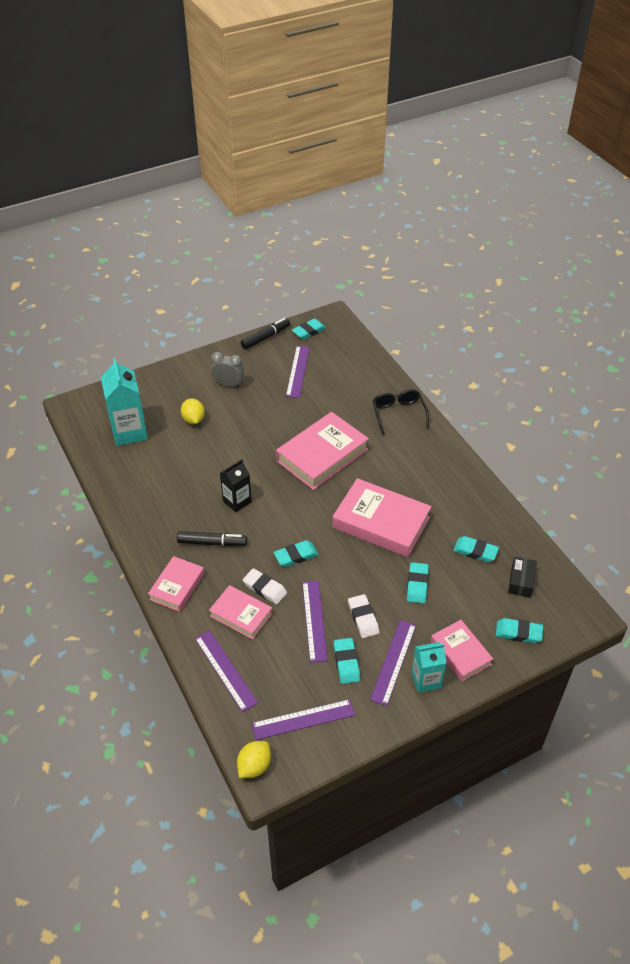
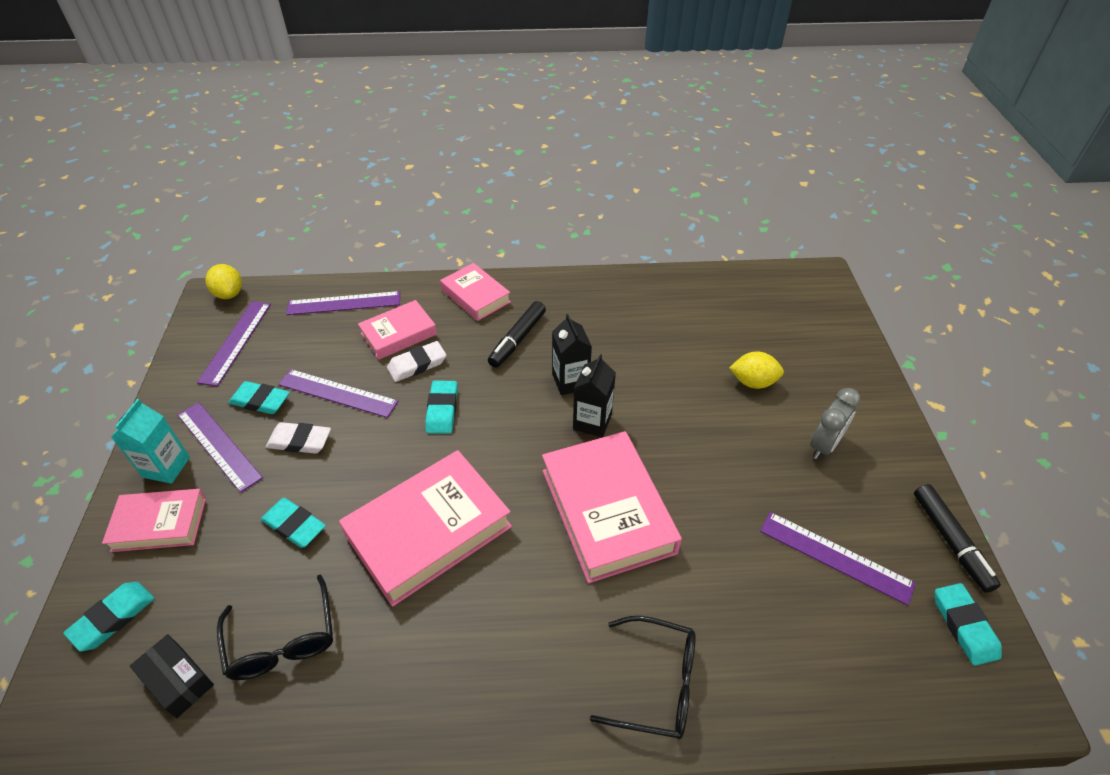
camera: 115 degrees right, 0 degrees up
(129, 432) = (751, 315): turquoise carton -> none
(265, 480) = (592, 422): none -> black carton
(475, 551) = (283, 641): turquoise eraser -> black glasses

